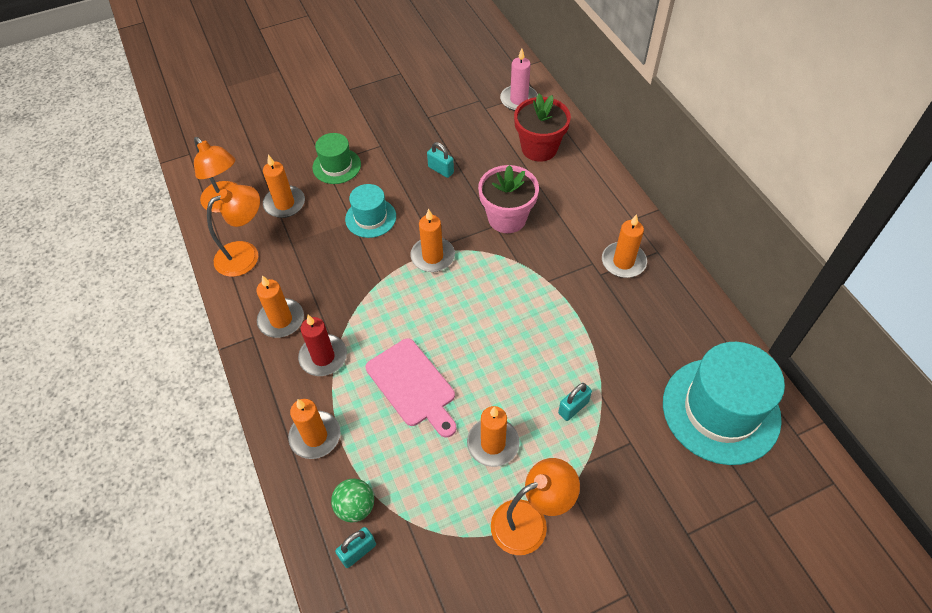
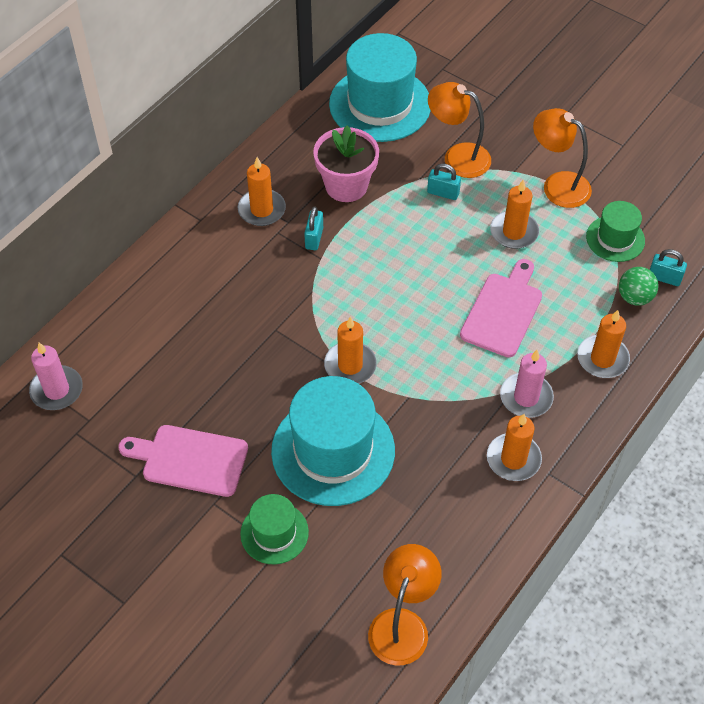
camera: 120 degrees left, 0 degrees up
(245, 254) = (460, 549): orange lamp -> orange lamp (457, 157)
(284, 204) = (365, 555): orange candle -> none
(323, 357) = (526, 397): red candle -> pink candle
(370, 218) = (333, 450): turquoise hat -> turquoise hat, size x1.89
(420, 145) = (190, 460): none -> pink cutting board
(431, 535) = (615, 239): none -> green hat
(441, 170) = (221, 417): turquoise padlock -> turquoise padlock (314, 238)
(507, 218) = (259, 323): pink flower pot -> pink flower pot (346, 186)
(539, 148) = (135, 336): red flower pot -> none

